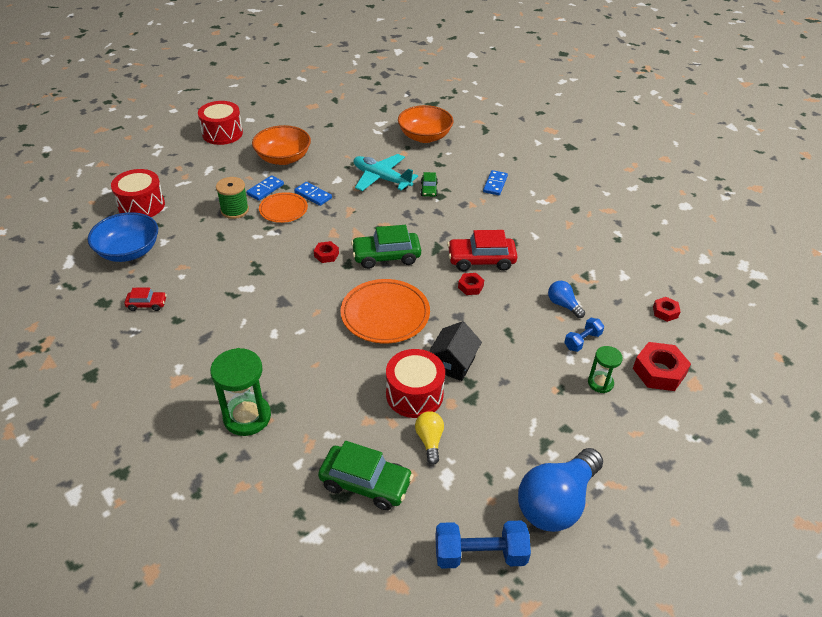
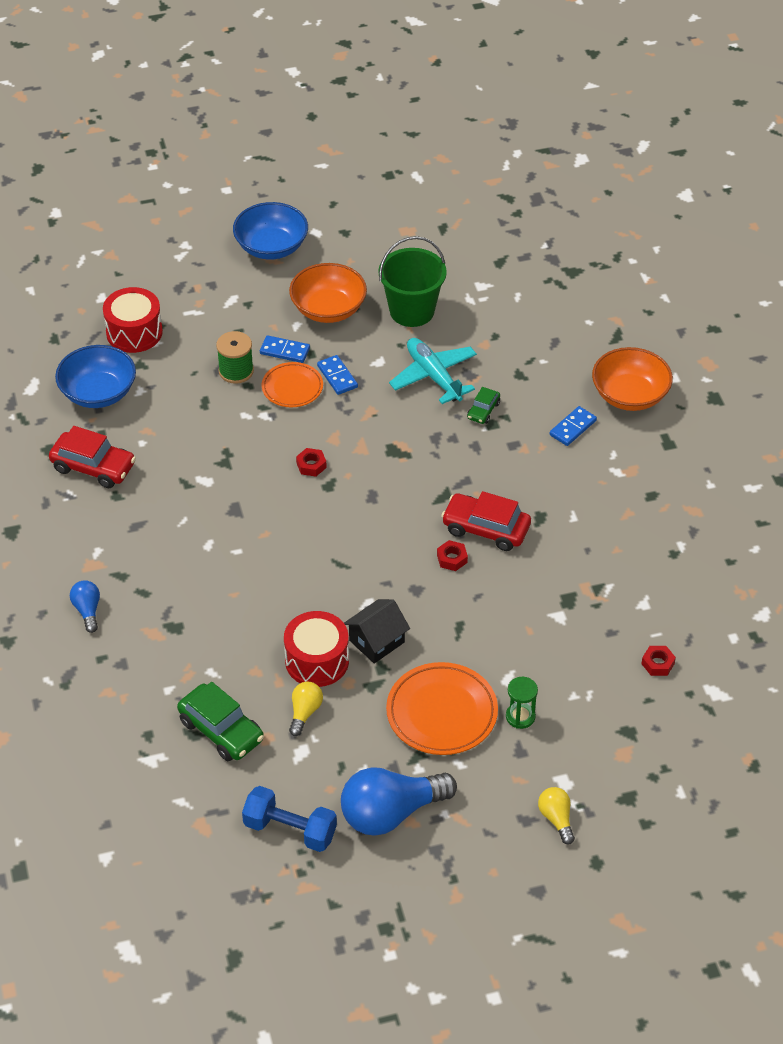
camera: 25 degrees right, 5 degrees up
(147, 304) = (93, 467): red car -> red car, size x1.86
(222, 133) = (271, 247): red drum -> blue bowl
(247, 417) = (141, 626): green hourglass -> none
(265, 189) = (285, 351): blue domino -> blue domino turned 45 degrees clockwise
(342, 146) = (412, 311): none -> green bucket
(385, 314) = (336, 561): orange plate -> orange plate (442, 712)
(386, 256) = (378, 489): green car -> none
(425, 136) = (527, 325): orange bowl -> orange bowl (630, 395)
(563, 305) = (544, 616): blue light bulb -> blue light bulb (87, 610)
(582, 341) = (535, 664): blue dumbbell -> none
(659, 371) = (595, 727): red nut -> none
(687, 454) = (556, 819): none -> yellow light bulb

